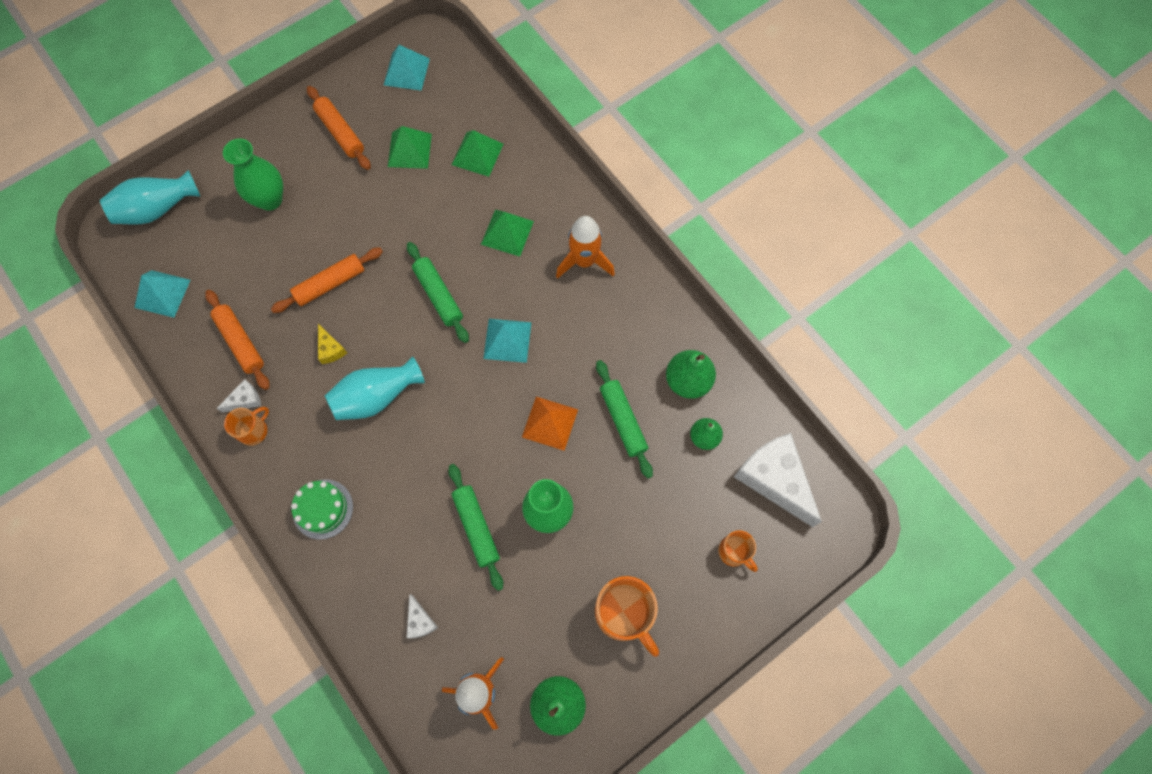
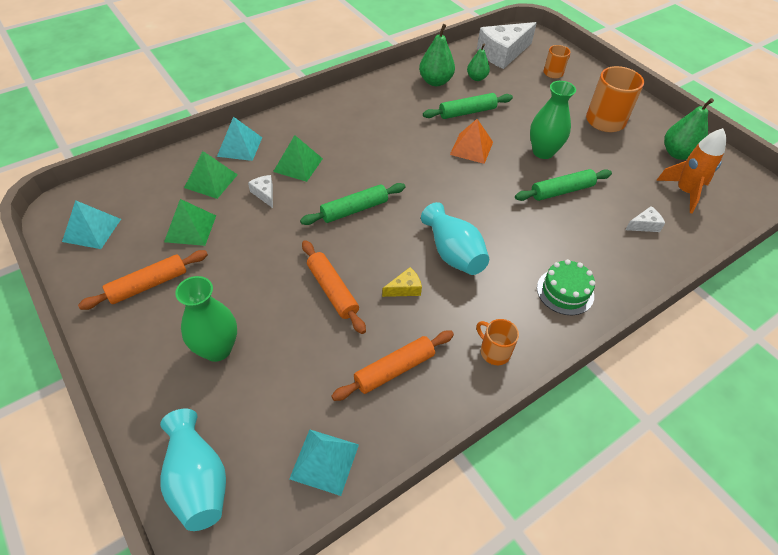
camera: 90 degrees left, 20 degrees down
(245, 400) = (461, 361): white cheese -> white cheese (264, 194)
(507, 340) = (400, 168): turquoise pyramid -> turquoise pyramid (239, 147)
(584, 261) = (333, 123): orange rocket -> none

